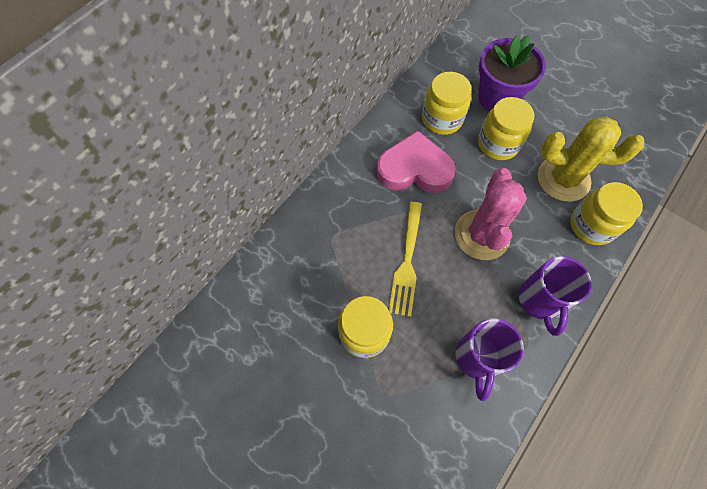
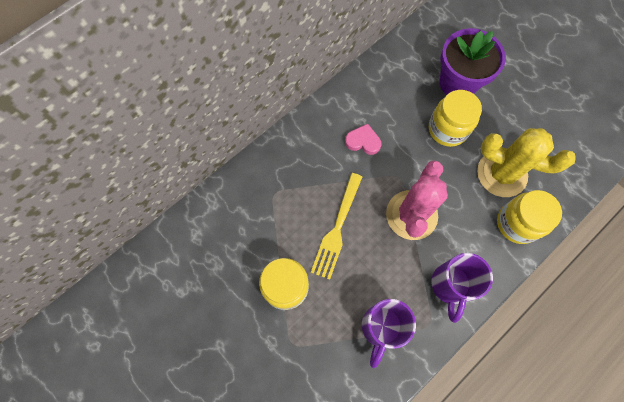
camera: 10 degrees right, 5 degrees up
(414, 169) = (363, 141): pink heart -> pink heart, size x0.50
(442, 119) = (399, 96): yellow jar -> none

